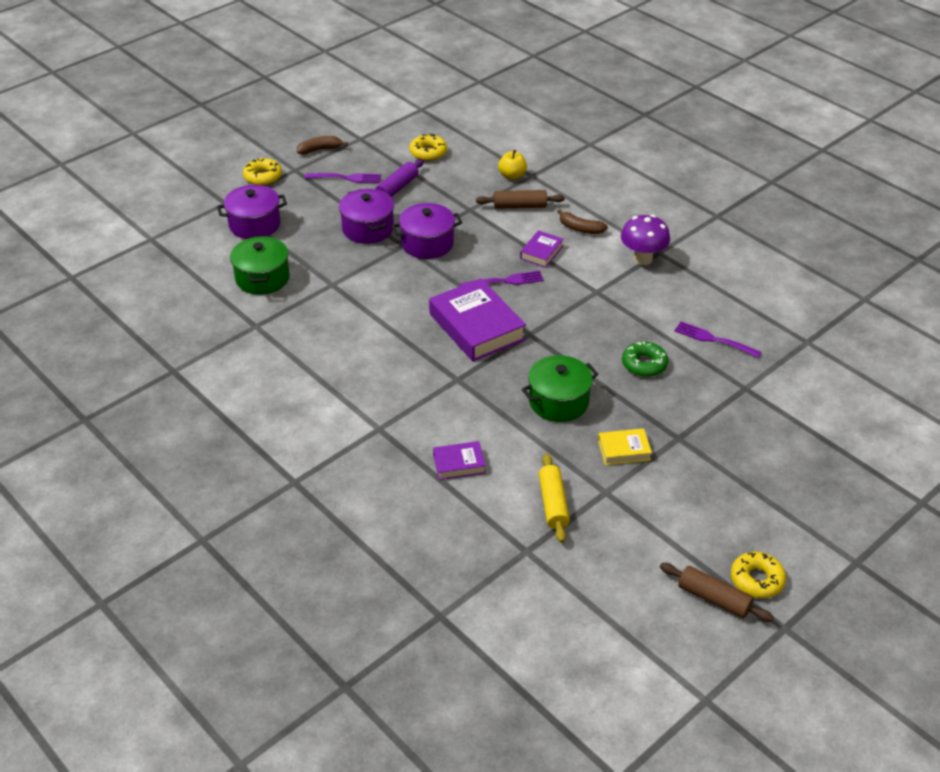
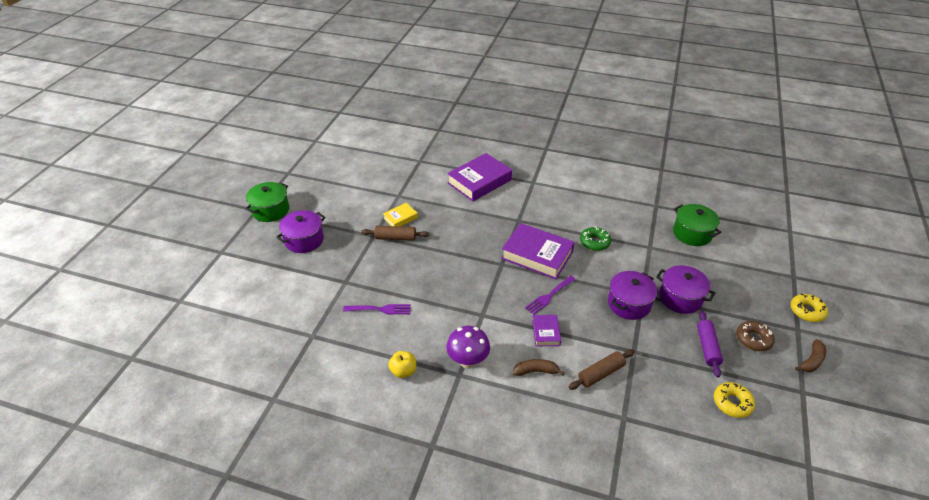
camera: 150 degrees right, 0 degrees up
(254, 224) = (751, 268): purple pot -> purple pot (304, 240)
(346, 178) = (753, 339): purple fork -> brown donut
(459, 464) = (479, 181): purple book -> purple book, size x2.00
(512, 176) = (638, 408): yellow apple -> yellow apple (403, 371)
(553, 504) = (421, 182): yellow rolling pin -> none
(558, 402) = (453, 229): green pot -> green pot (270, 210)
(644, 364) = (417, 272): green donut -> green donut (594, 242)
(714, 599) = (324, 172): brown rolling pin -> brown rolling pin (395, 238)
(756, 580) = (306, 186): yellow donut -> none

